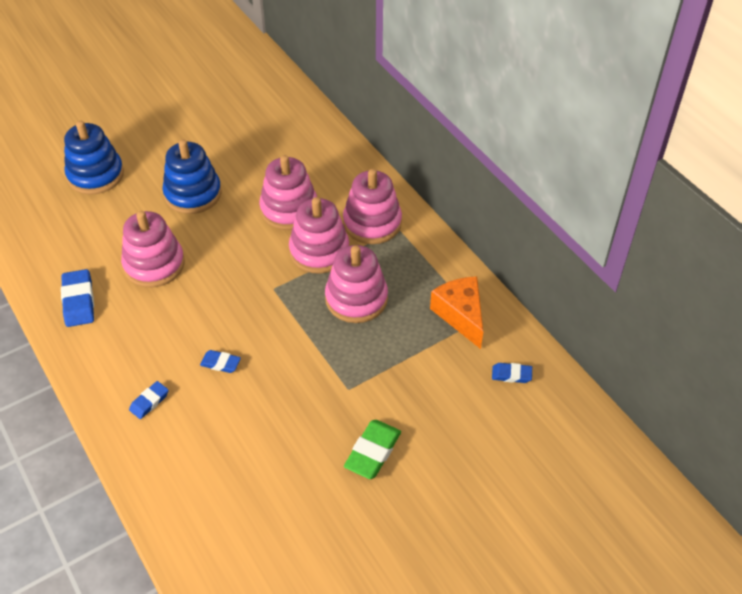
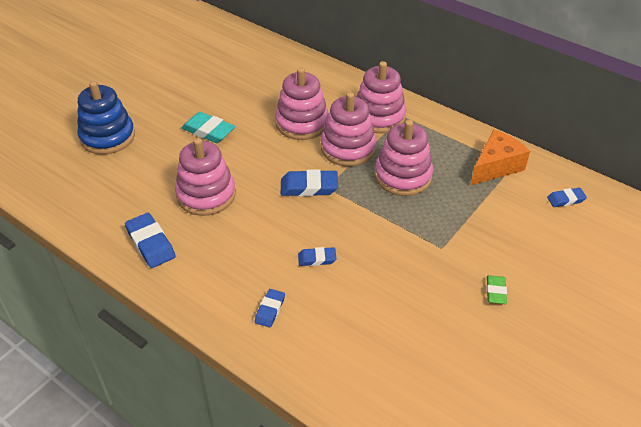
camera: 20 degrees left, 5 degrees down
(193, 194) = (208, 131): blue stacking toy -> turquoise eraser
(256, 284) = (309, 187): none -> blue eraser
(373, 452) = (495, 291): green eraser -> green eraser, size x0.60
(460, 315) = (496, 166): orange cheese -> orange cheese turned 90 degrees clockwise

